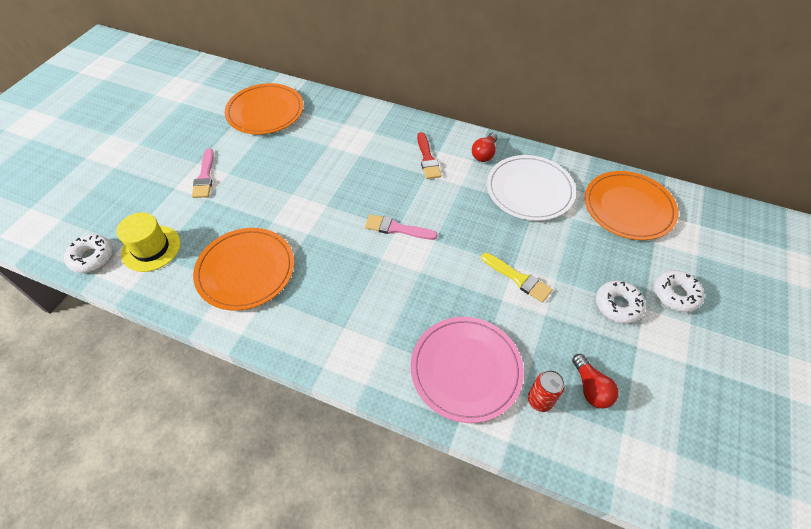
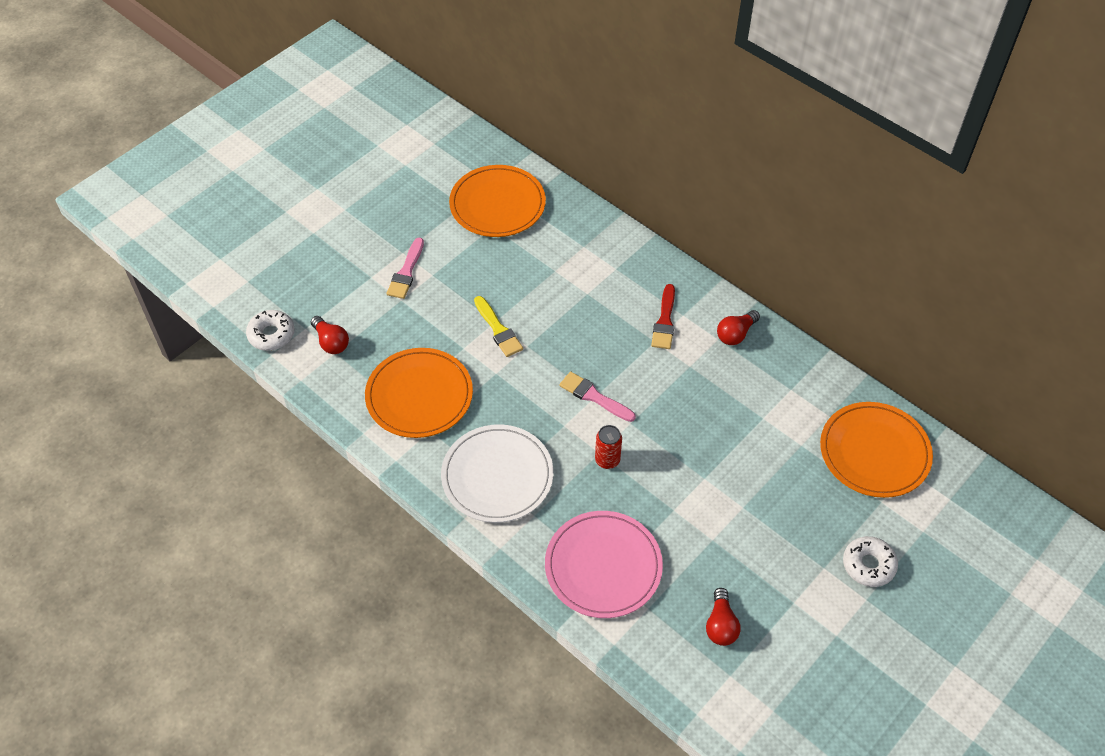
camera: 20 degrees right, 0 degrees up
(151, 248) = (331, 342): yellow hat -> red light bulb
(518, 279) = (702, 493): yellow brush -> yellow brush (498, 329)
(529, 190) = (767, 396): white plate -> white plate (497, 476)
(540, 400) = (663, 619): red can -> red can (607, 460)
(617, 305) = (796, 555): white donut -> none

